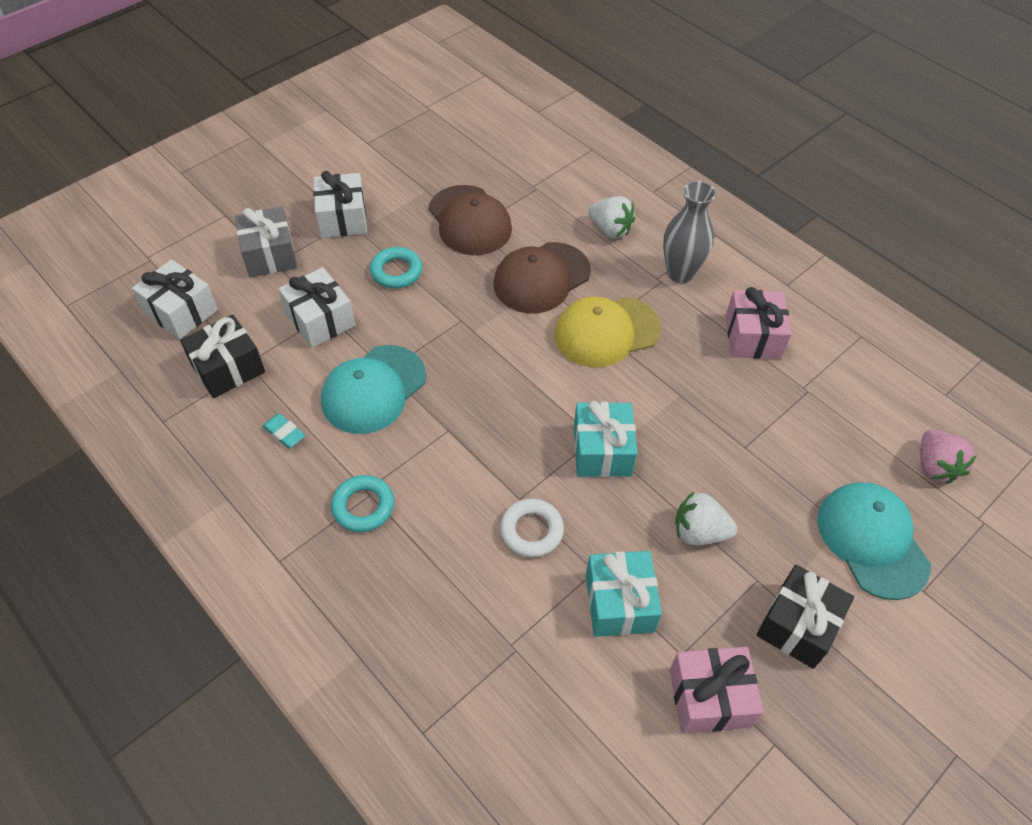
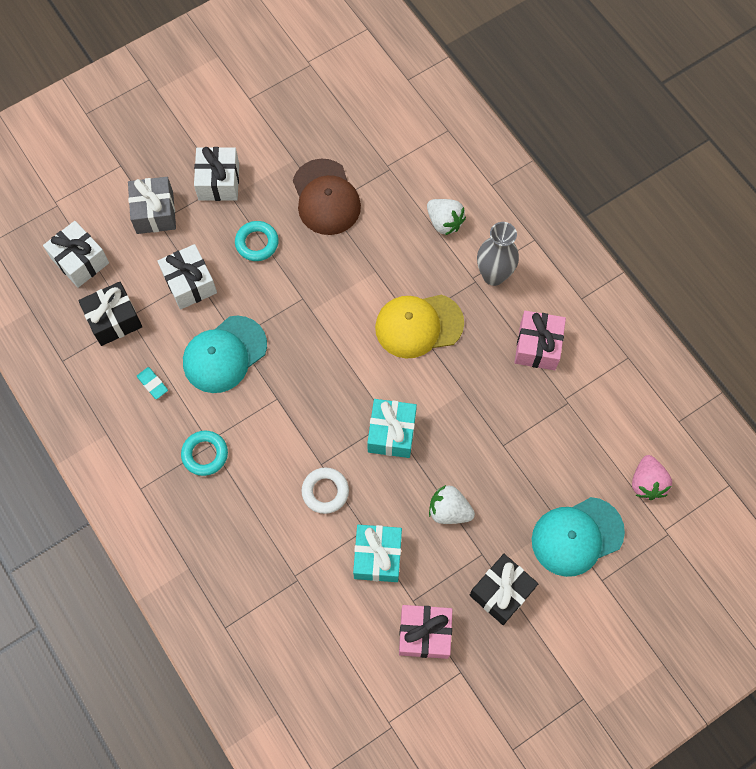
camera: 10 degrees right, 15 degrees up
(541, 278) = (376, 265): brown cap -> none
(872, 541) = (577, 536): turquoise cap -> turquoise cap turned 105 degrees counterclockwise

